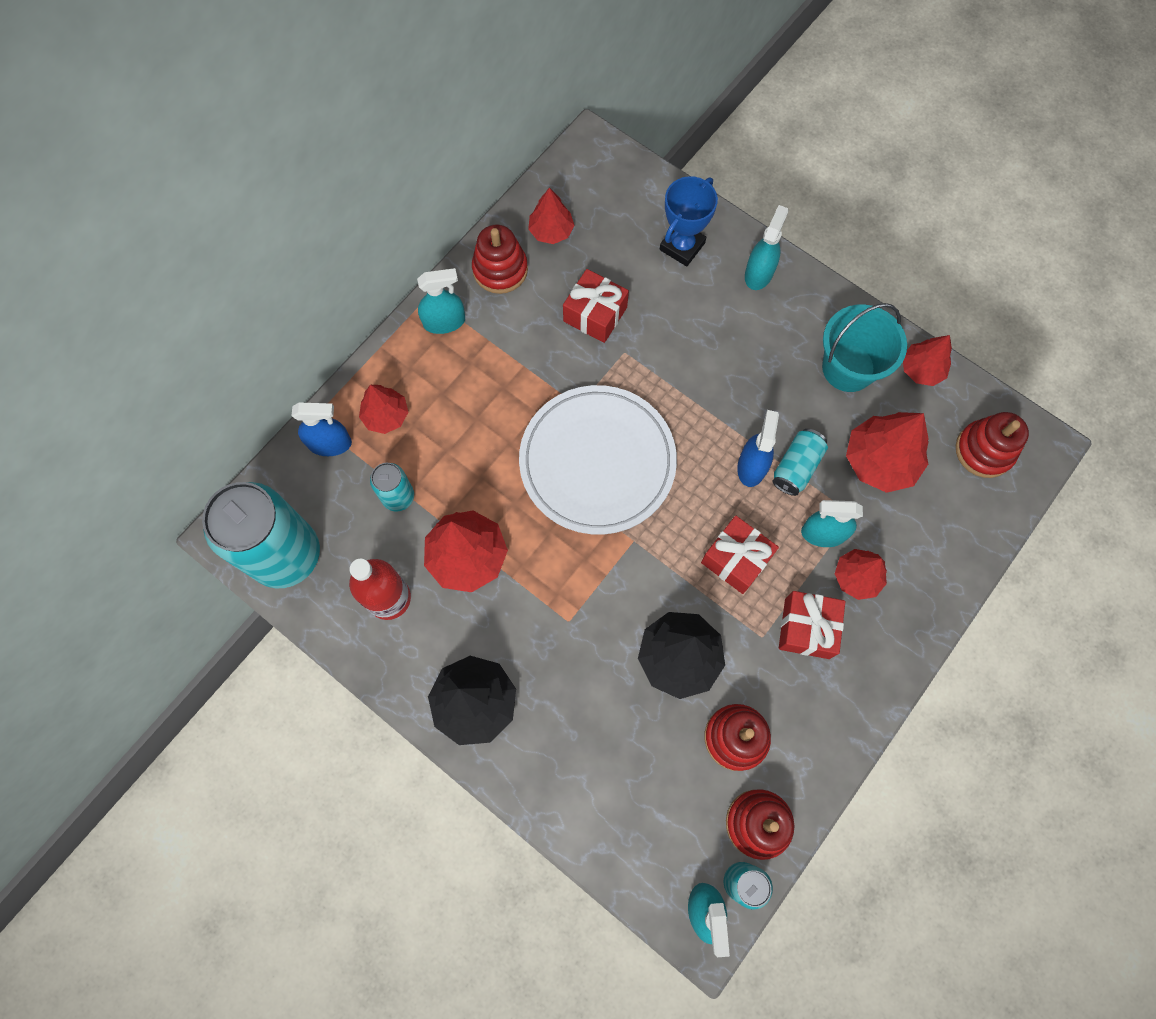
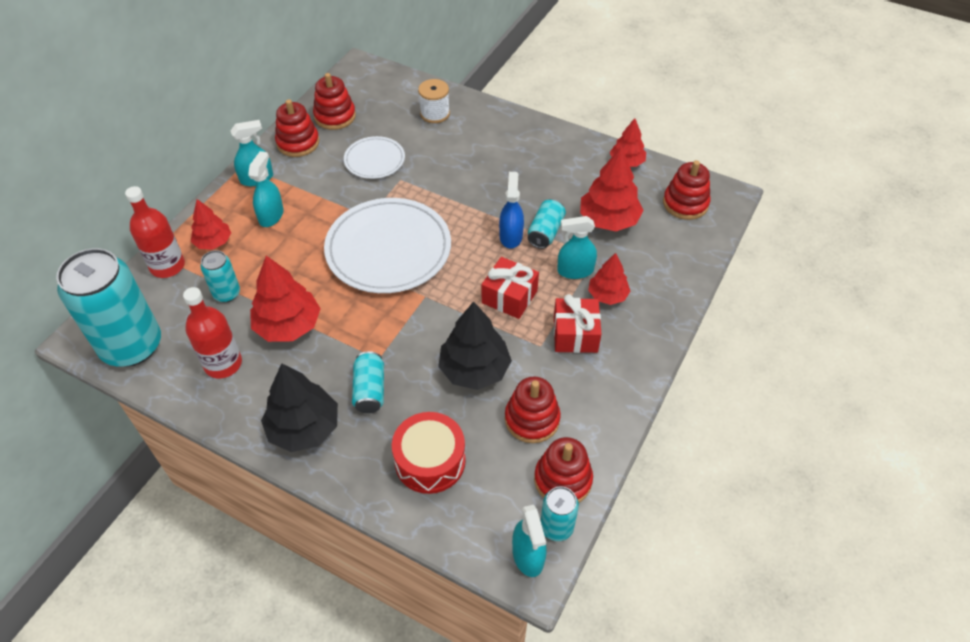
camera: 10 degrees left, 20 degrees down
(330, 443) = (167, 266): blue spray bottle -> red bottle
(551, 231) = (335, 116): red tree -> red stacking toy
(554, 664) = (370, 390): none -> turquoise can
(595, 314) = (374, 160): red gift -> white plate
(612, 771) = (430, 461): none -> red drum
(682, 246) = (435, 114): blue trophy -> white spool
(759, 273) = (494, 122): turquoise spray bottle -> turquoise spray bottle (271, 215)
(848, 368) = (572, 168): turquoise bucket -> none

